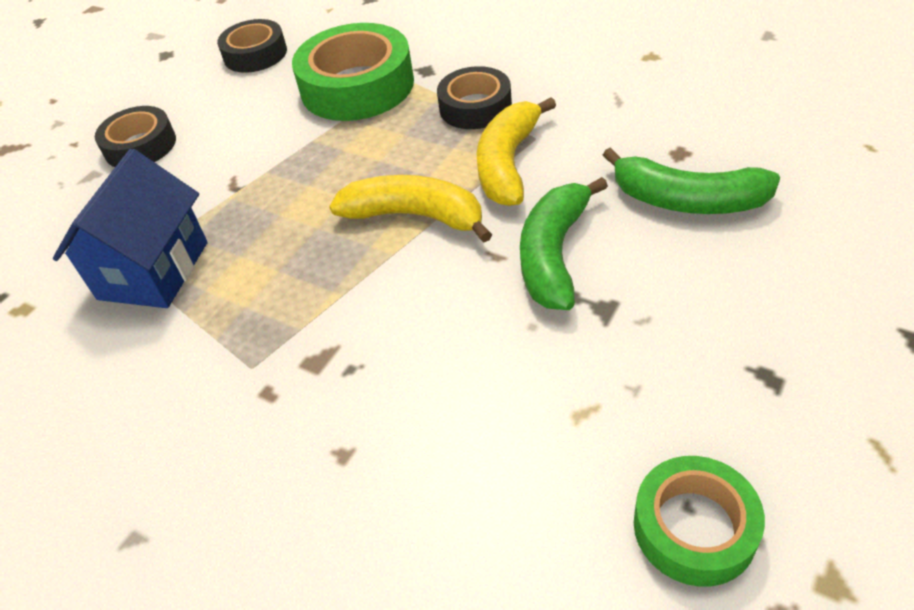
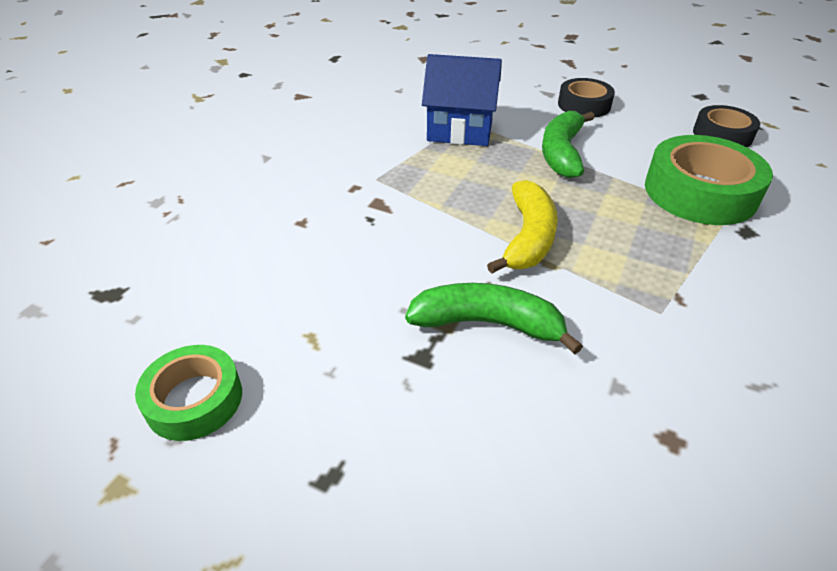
camera: 80 degrees right, 5 degrees down
(475, 107) = (697, 267): black tape -> none
(508, 164) = (612, 292): yellow banana -> none
(687, 200) = (583, 438): green banana -> green banana (562, 153)

